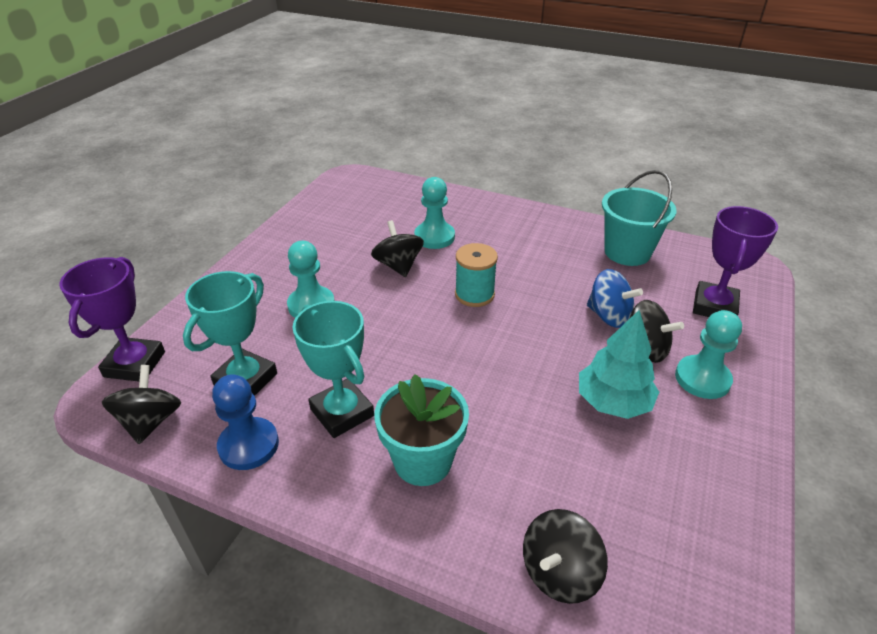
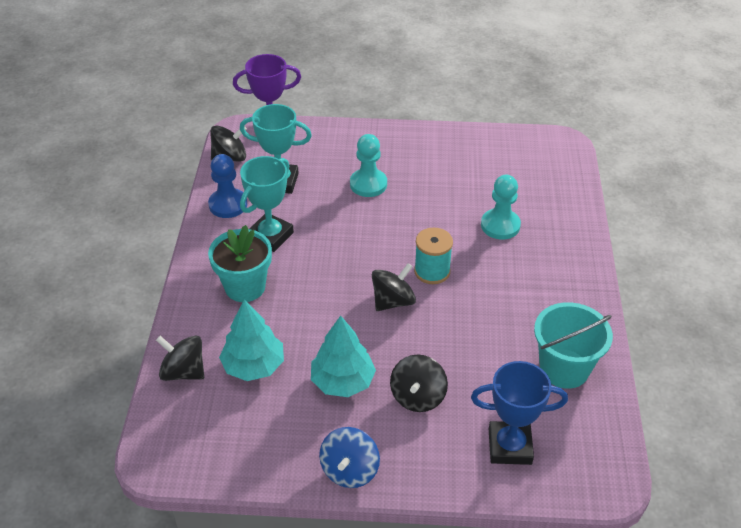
camera: 70 degrees right, 5 degrees up
(398, 265) = (444, 215): black spinning top -> black spinning top (393, 301)
(568, 482) = (254, 365): none -> turquoise tree
(609, 316) = (450, 366): blue spinning top -> blue spinning top (349, 470)
(702, 379) = (397, 440): turquoise pawn -> none
(714, 306) = (510, 446): purple trophy -> blue trophy

